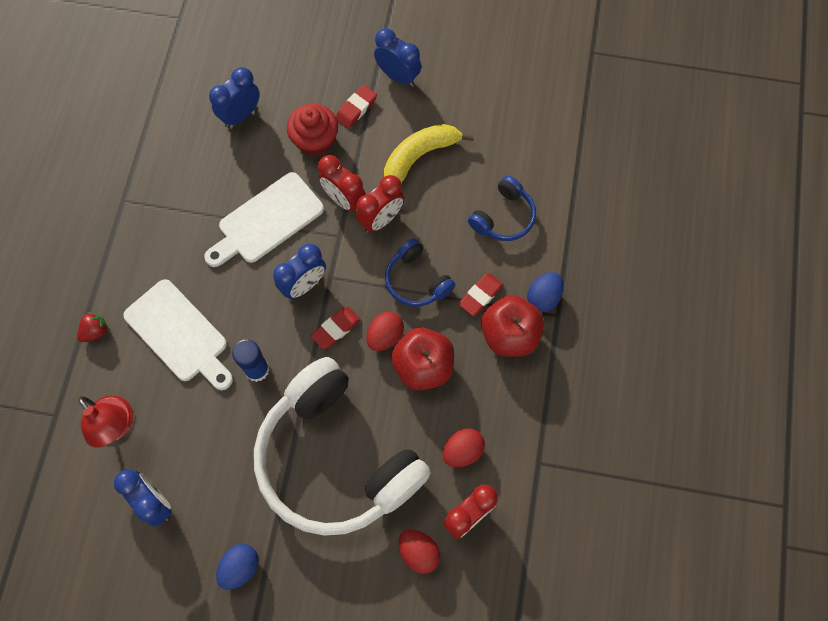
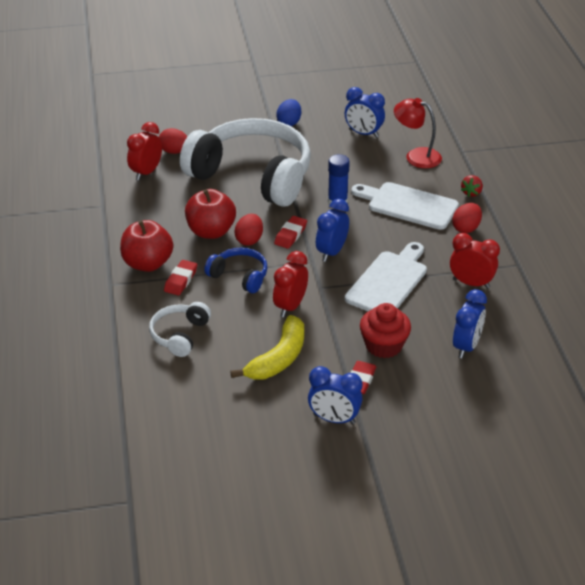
camera: 160 degrees right, 30 degrees down
(344, 200) = (331, 311): red clock -> red clock (471, 283)
(462, 451) = (162, 198): red egg -> red egg (466, 228)
(503, 217) = (180, 335): blue headphones -> white headphones
(543, 297) = (126, 292): blue egg -> none

